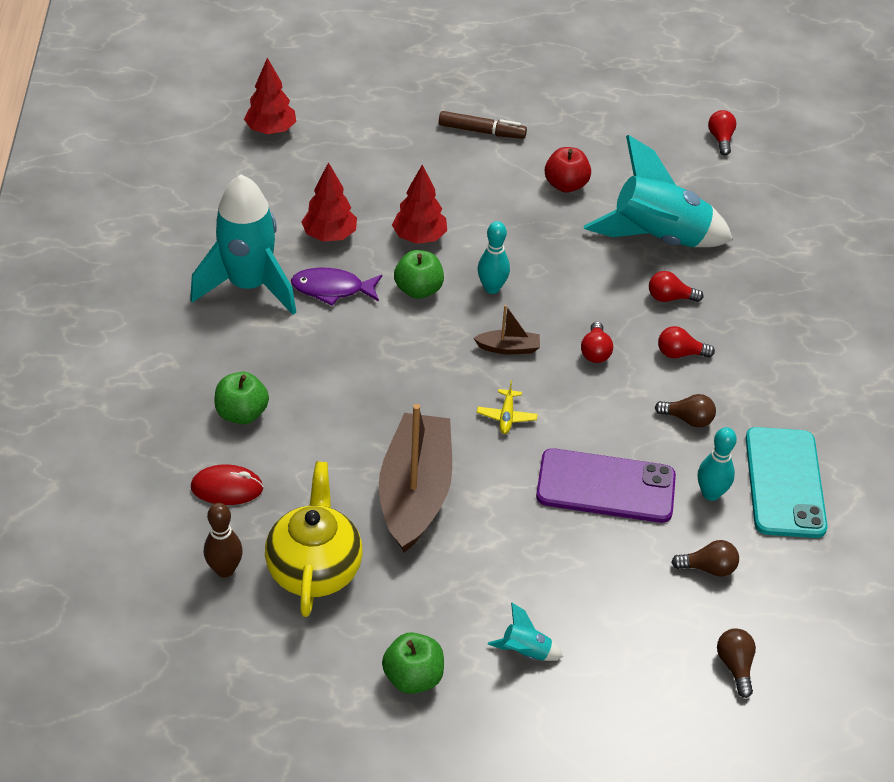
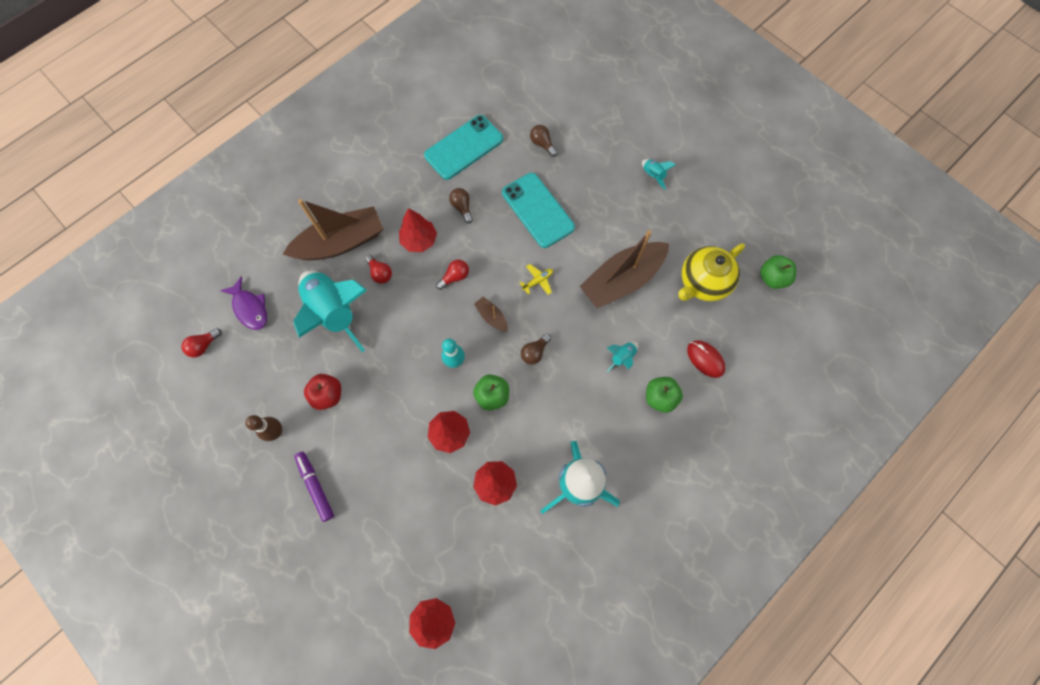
camera: 130 degrees left, 25 degrees up
(225, 570) = (742, 317): brown bowling pin -> brown bowling pin (276, 432)
(325, 418) = (622, 357): none -> turquoise rocket
(332, 289) = (535, 440): purple fish -> purple fish (250, 308)
(413, 677) = (707, 203): green apple -> green apple (772, 278)
(481, 131) = (315, 486): brown marker -> purple marker
(605, 487) = (538, 210): purple phone -> turquoise phone
(680, 354) = (419, 240): red light bulb -> red tree
(710, 494) = (499, 169): turquoise bowling pin -> none
(735, 666) = (581, 105): brown light bulb -> brown light bulb (535, 352)
(747, 291) = (340, 243): none -> brown boat

